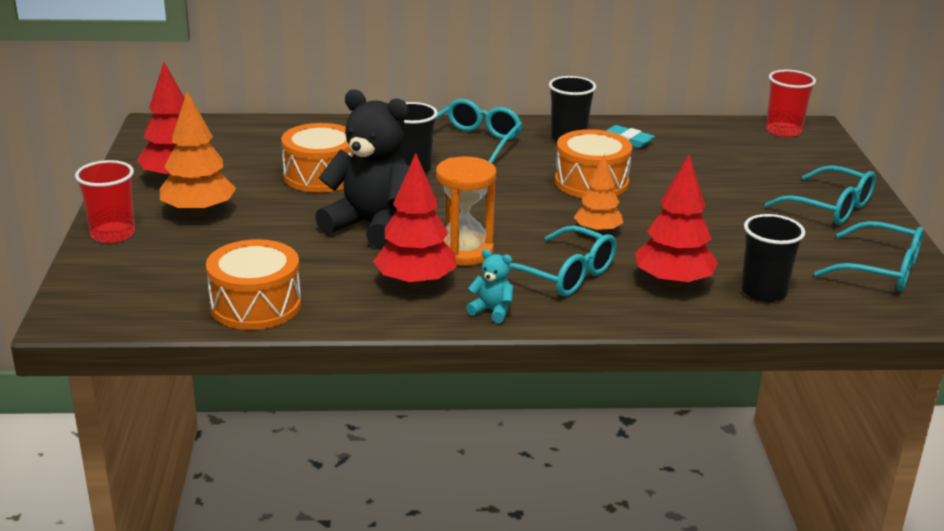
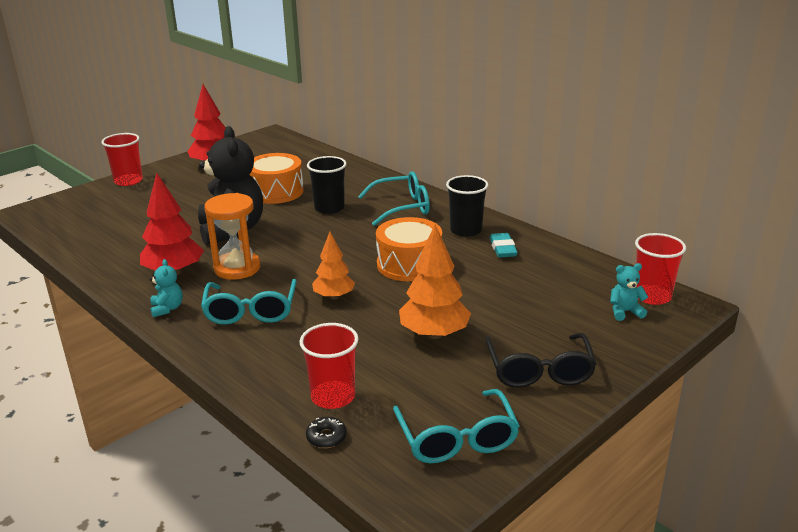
camera: 50 degrees right, 0 degrees up
(199, 212) = (182, 186): orange tree -> orange tree (434, 334)
(255, 305) = (92, 244): orange drum -> none
(673, 283) = (294, 354): red tree -> none
(763, 292) = (333, 396): black cup -> red cup
(791, 148) = (625, 312): none -> turquoise teddy bear
(819, 315) = (326, 437): none -> black donut
(829, 207) = (539, 370): turquoise glasses -> black glasses

